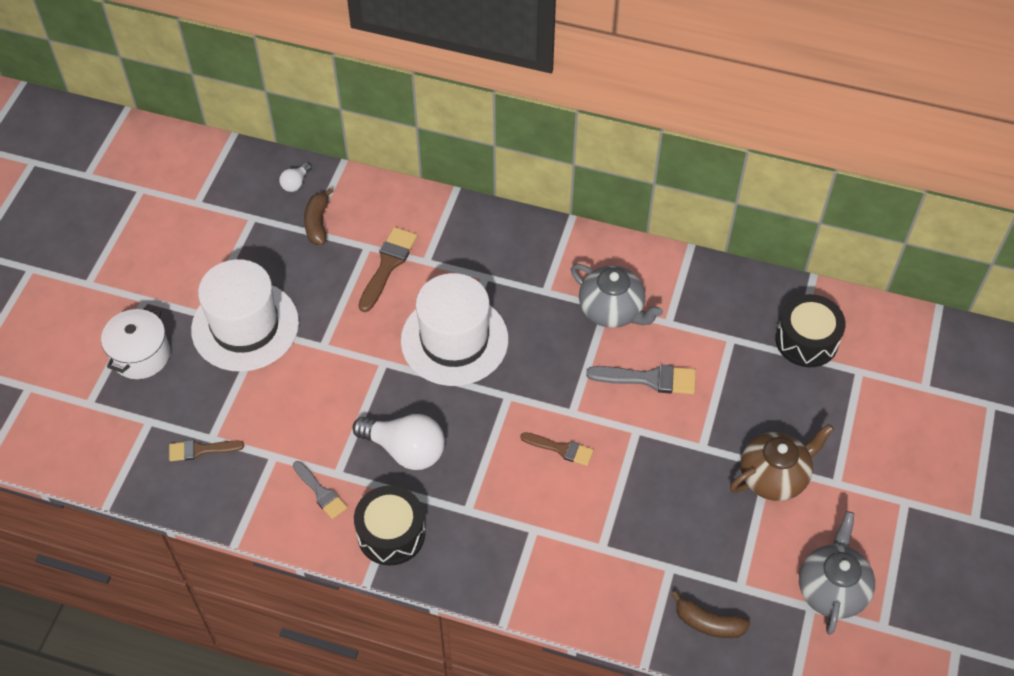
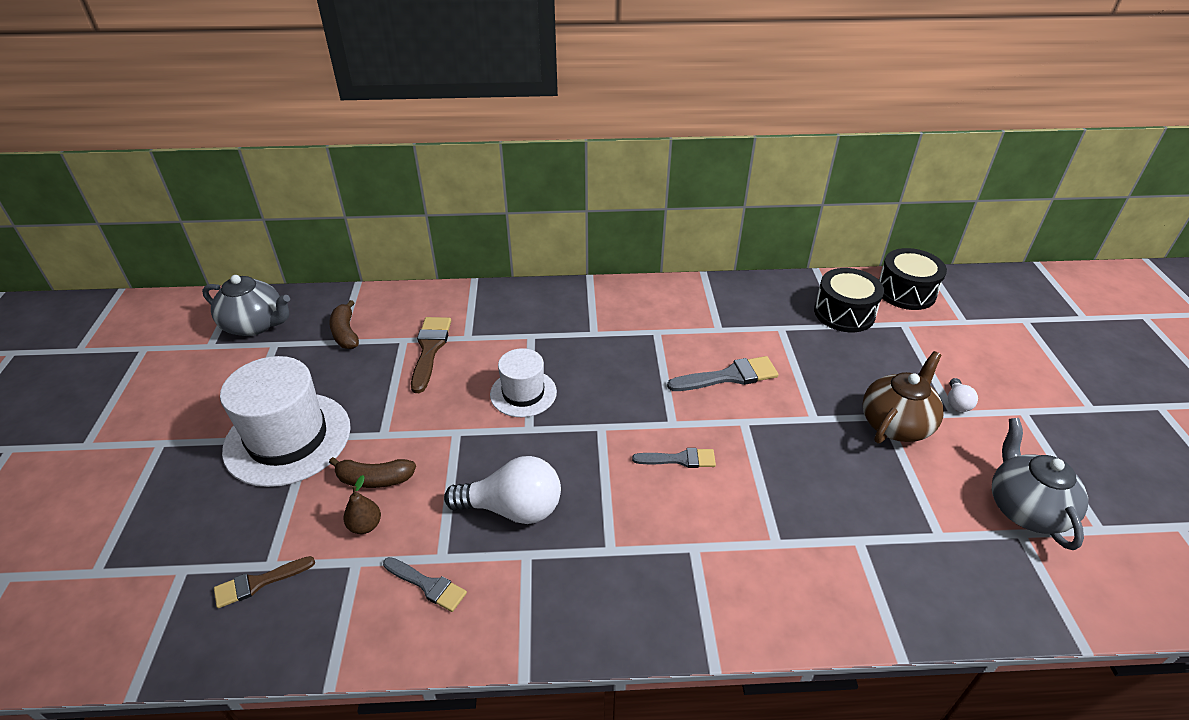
camera: 20 degrees left, 15 degrees down
(141, 355) = (162, 500): white pot -> none
(288, 428) = (365, 525): none -> brown pear
(295, 183) = (313, 308): white light bulb -> white light bulb (957, 403)
(391, 533) = (532, 605): black drum -> black drum (906, 292)
(454, 340) = (523, 393): white hat -> white hat, size x0.58
(561, 449) = (679, 459): brown brush -> grey brush
(612, 310) = (663, 332): grey teapot -> grey teapot (255, 325)
(708, 623) = (936, 585): brown banana -> brown banana (374, 479)

